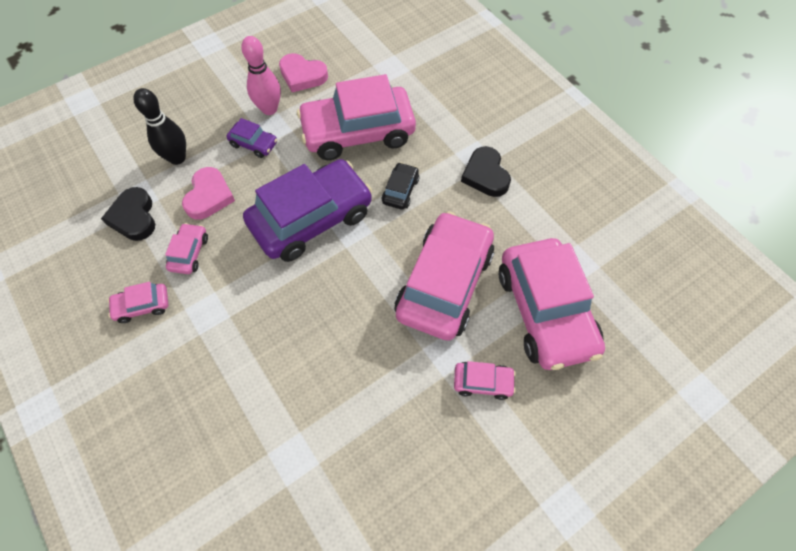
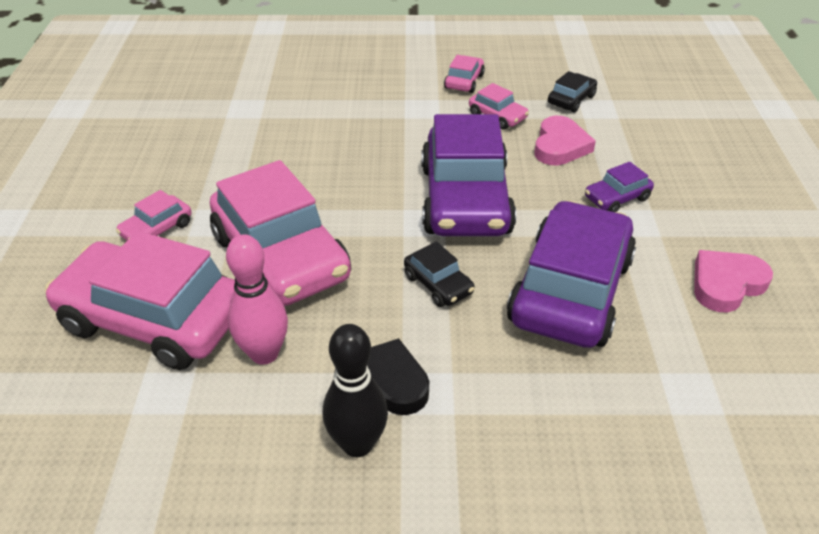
camera: 125 degrees right, 20 degrees down
(134, 217) = (571, 100): black heart -> black car
(177, 158) = (634, 142): black bowling pin -> black bowling pin (357, 444)
(209, 196) = (560, 146): pink heart -> pink heart turned 120 degrees counterclockwise
(269, 109) = (672, 230): pink bowling pin -> pink bowling pin (264, 354)
(358, 132) = (570, 291): pink car -> purple car

